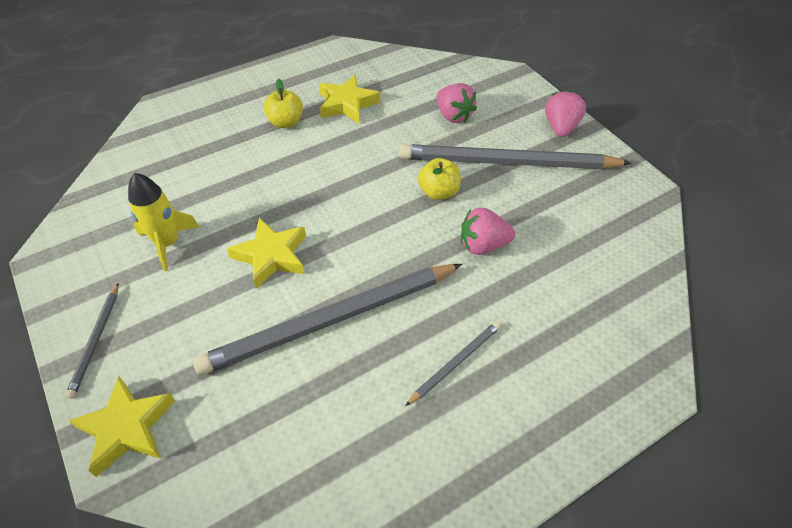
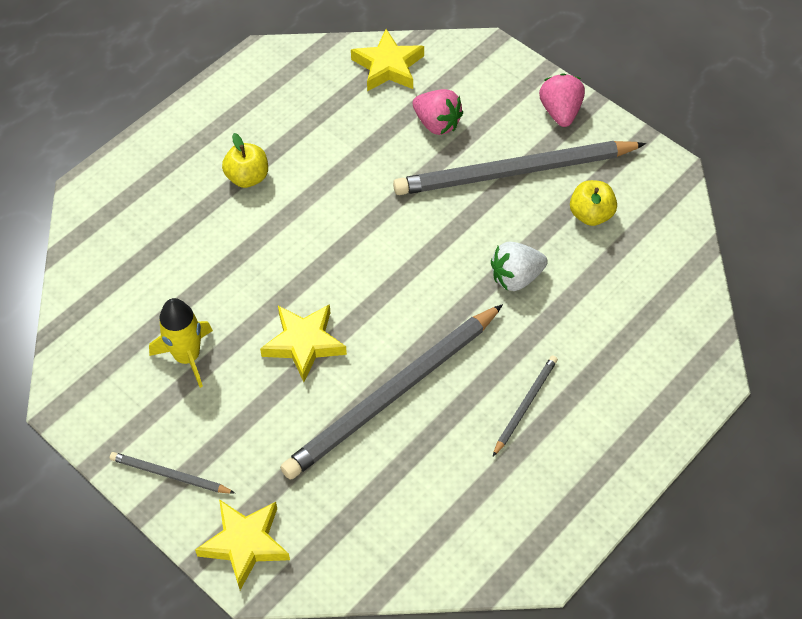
camera: 15 degrees left, 5 degrees up
(96, 341) = (169, 475): grey pencil -> grey pencil turned 120 degrees clockwise
(347, 104) = (309, 135): yellow star -> yellow star (388, 66)
(438, 192) = (451, 227): yellow apple -> yellow apple (590, 214)
(482, 245) = (516, 277): pink strawberry -> white strawberry

